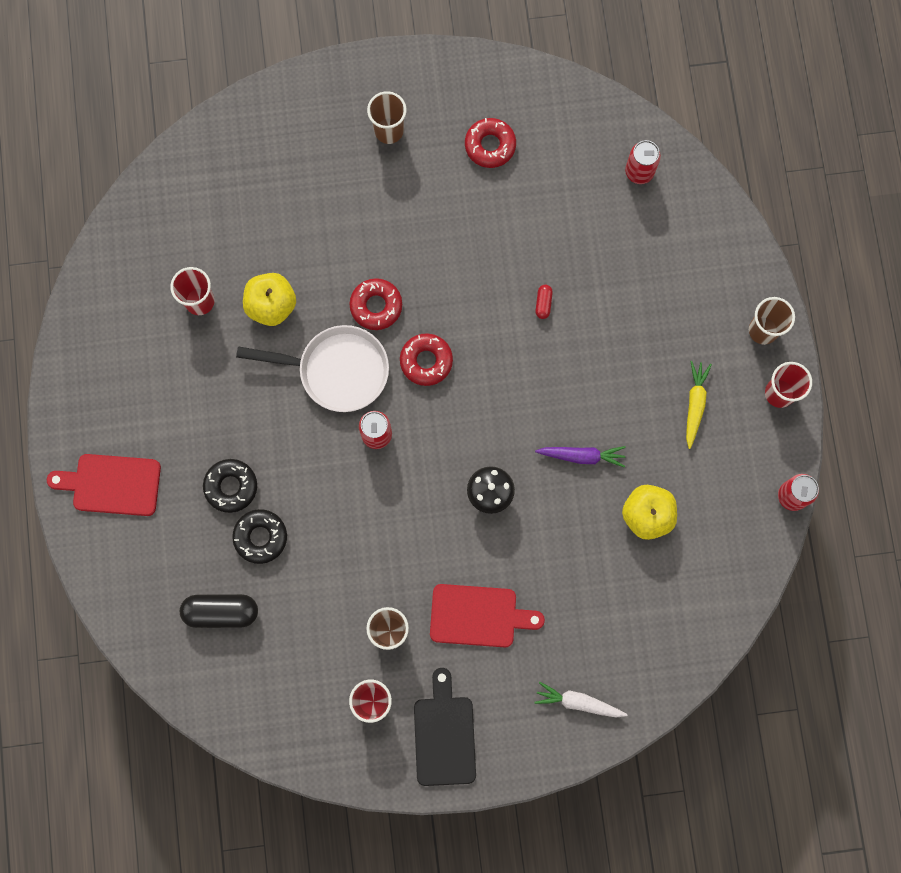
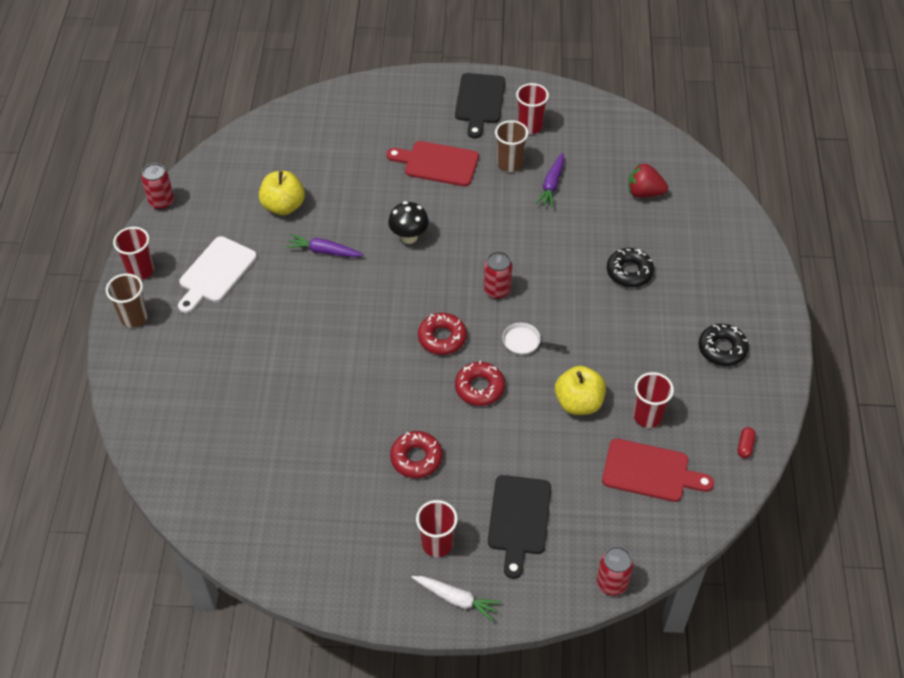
camera: 170 degrees left, 25 degrees down
(111, 484) = (734, 287): red cutting board -> red cutting board (650, 471)
(221, 612) = (644, 193): black capsule -> red strawberry
(260, 537) = (607, 235): black donut -> black donut (722, 349)
(315, 167) = (519, 519): none -> black cutting board
(334, 605) = (552, 185): none -> purple carrot
(337, 370) = (524, 342): white pan -> white pan, size x0.47
(389, 131) = (437, 544): brown cup -> red cup
(490, 145) = (336, 513): red donut -> red donut (416, 458)
(543, 303) = (323, 367): red capsule -> red capsule (745, 446)
(578, 702) = (374, 106): white carrot -> white carrot (456, 599)
(639, 172) = (195, 465): red can -> red can (612, 583)
(694, 404) = (216, 273): yellow carrot -> white cutting board

